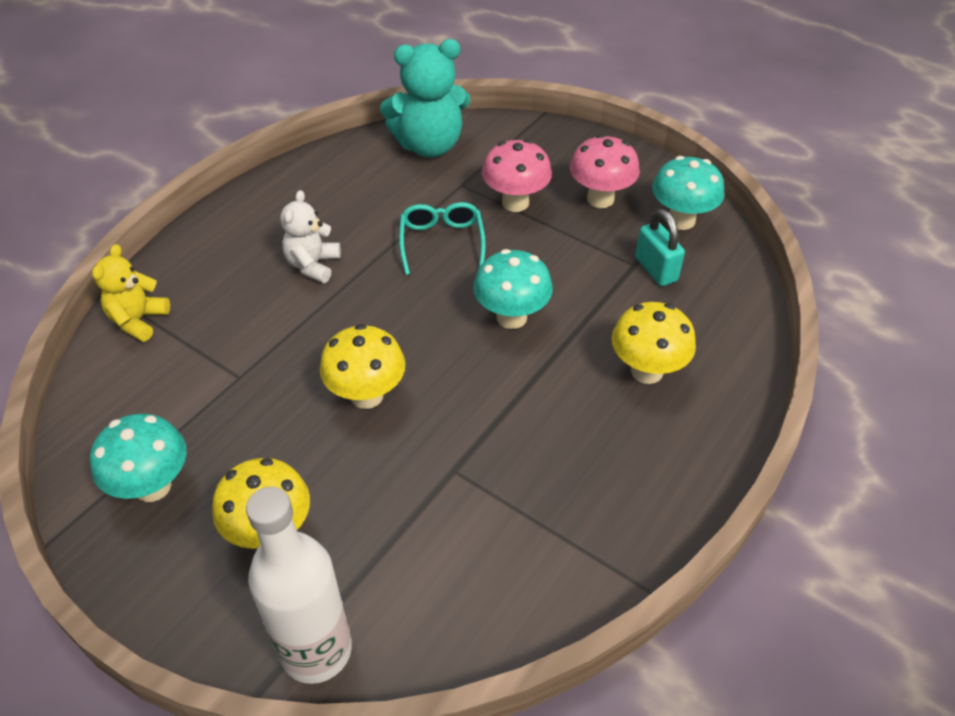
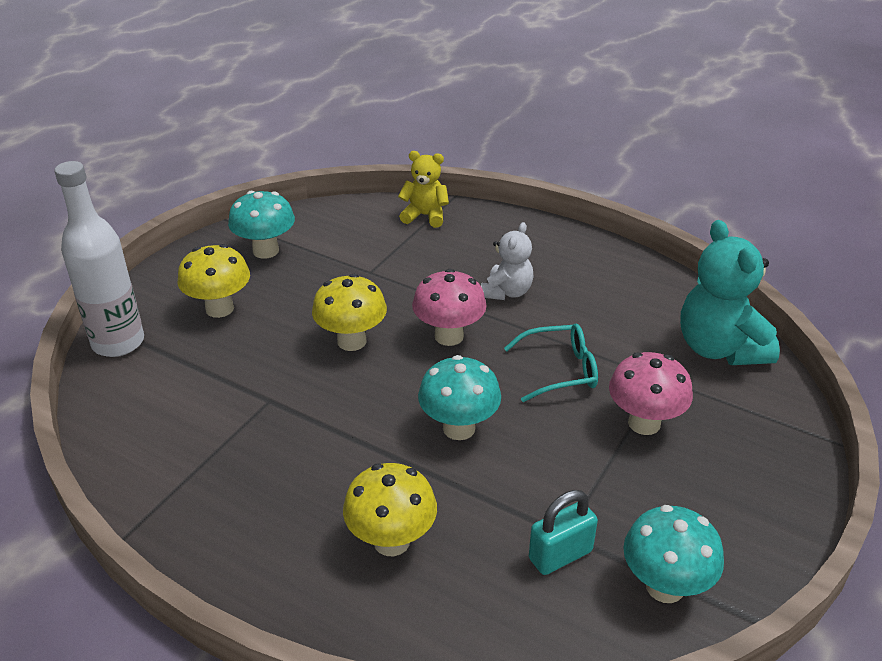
camera: 85 degrees right, 10 degrees down
(313, 265) = (507, 292): white teddy bear -> white teddy bear turned 105 degrees clockwise
(600, 199) = (679, 501): pink mushroom -> pink mushroom (449, 336)

